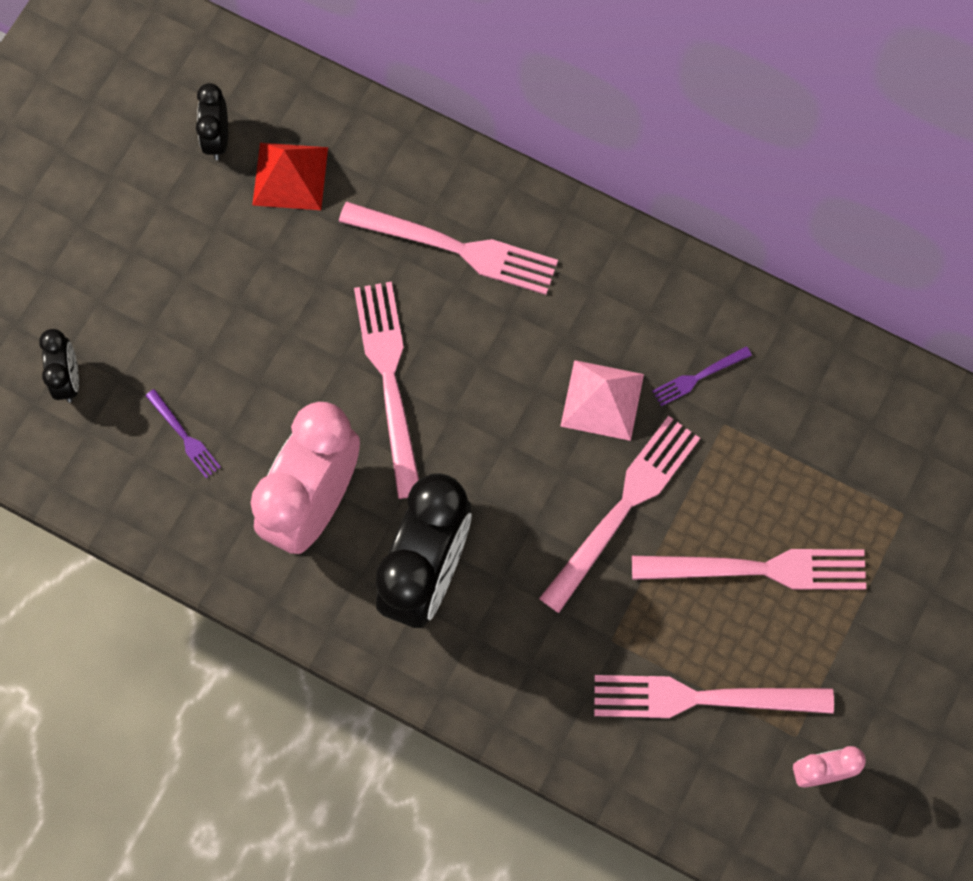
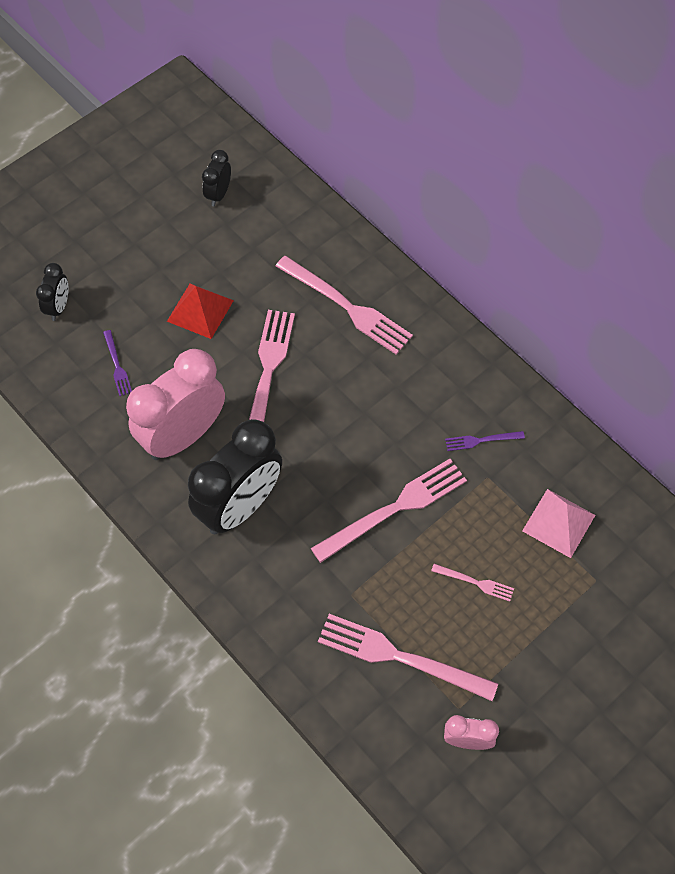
camera: 20 degrees right, 10 degrees down
(290, 176) = (256, 230): red pyramid -> red pyramid (200, 310)
(602, 400) = (407, 433): pink pyramid -> pink pyramid (558, 523)
(759, 569) = (475, 582): pink fork -> pink fork, size x0.47

